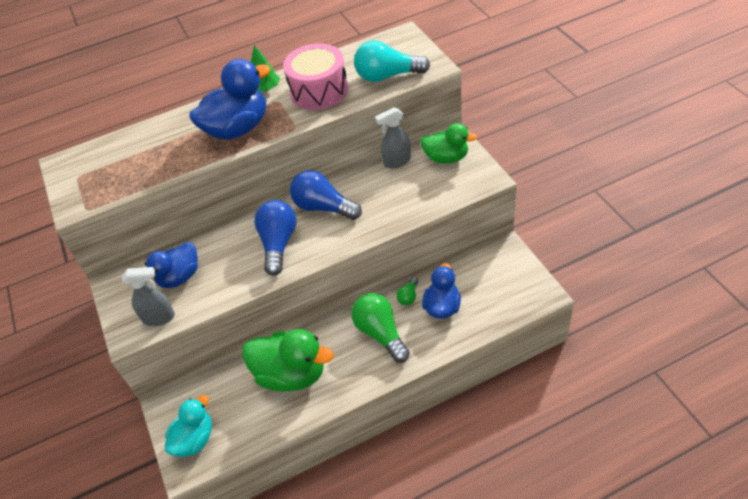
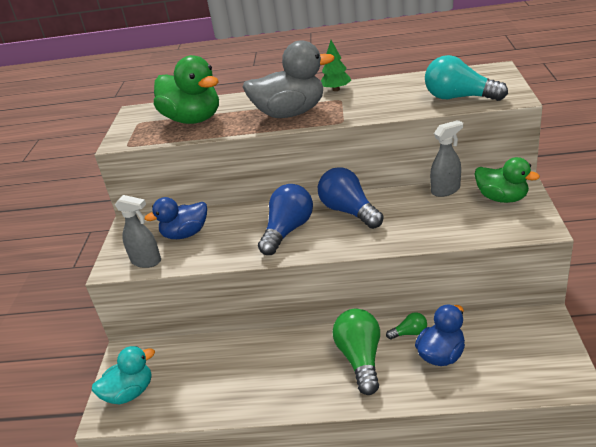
camera: 25 degrees right, 15 degrees down
(238, 128) = (290, 113): blue duck -> grey duck
(291, 374) = (250, 367): green duck -> green duck (193, 119)
(319, 91) = (383, 98): pink drum -> none
(396, 161) = (446, 190): grey spray bottle -> grey spray bottle turned 150 degrees clockwise
(408, 296) = (409, 333): green light bulb -> green light bulb turned 150 degrees counterclockwise

